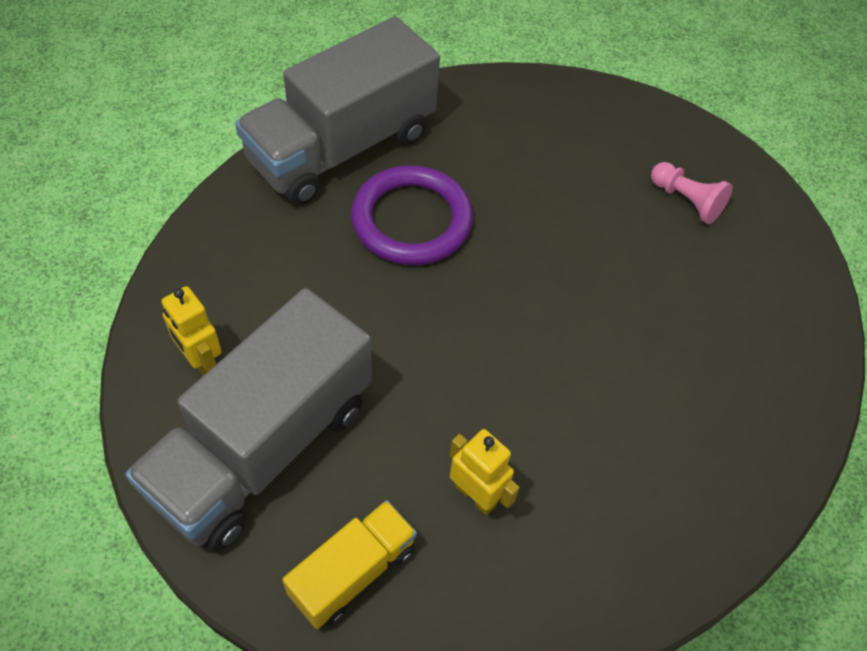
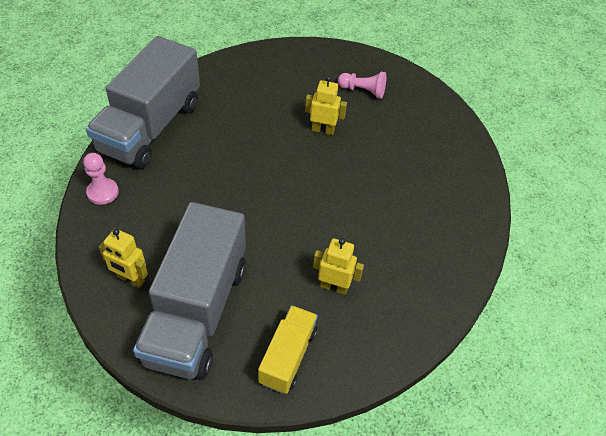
camera: 25 degrees left, 5 degrees down
(230, 220) = (103, 192): none -> pink pawn
(411, 220) = (216, 153): purple ring -> none
(589, 241) = (323, 130): none -> yellow robot

